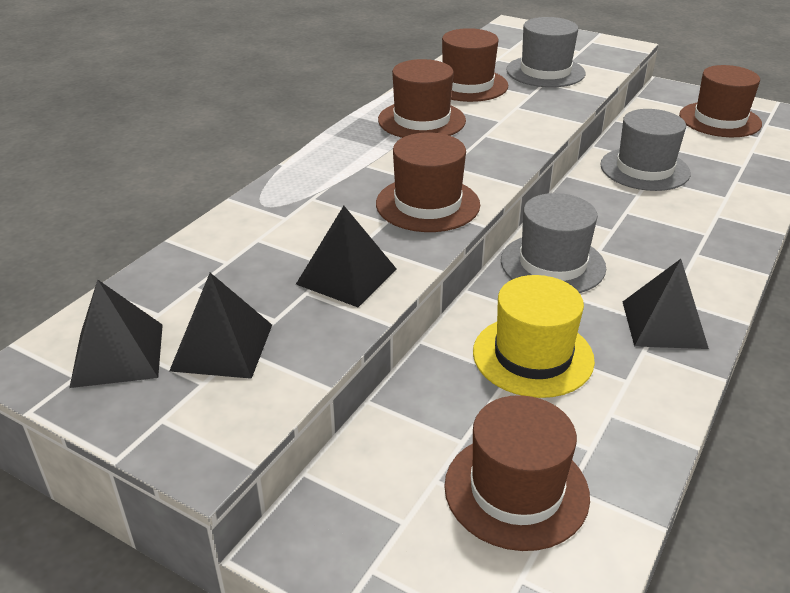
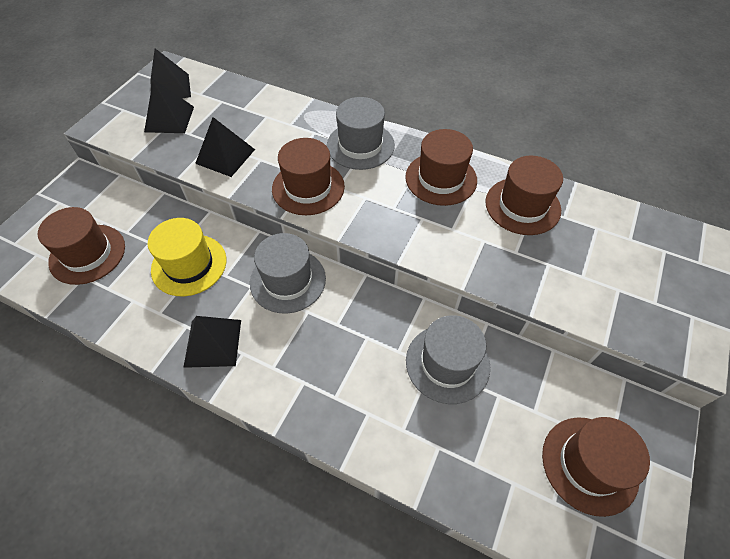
camera: 85 degrees right, 20 degrees up
(545, 72) = (578, 266): grey hat -> grey hat (360, 145)

